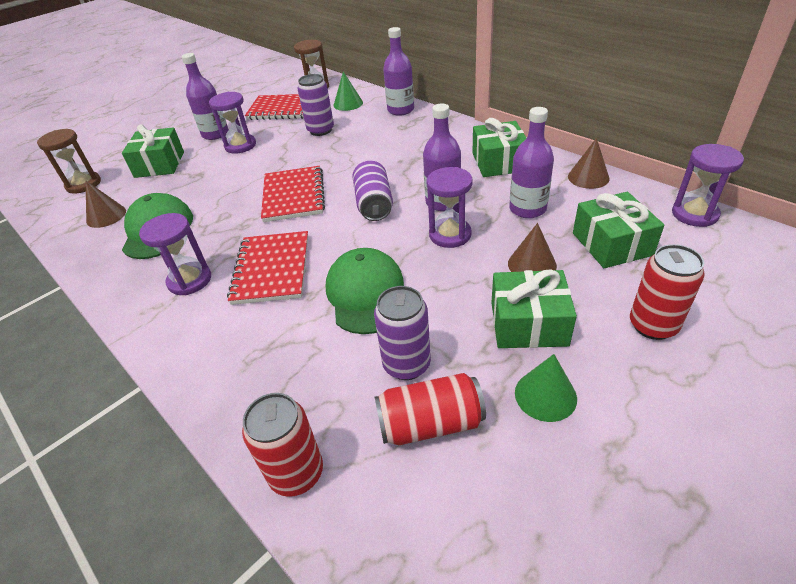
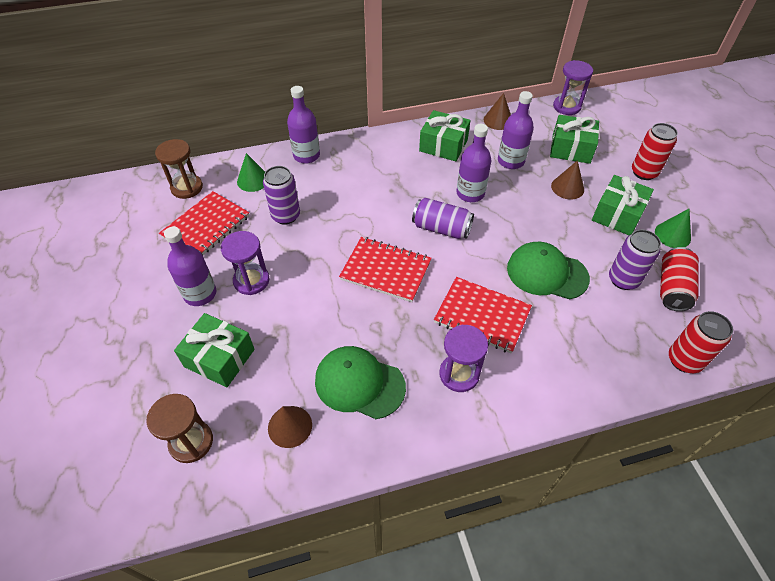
camera: 65 degrees left, 10 degrees up
(450, 235) = (511, 207): purple hourglass -> none

